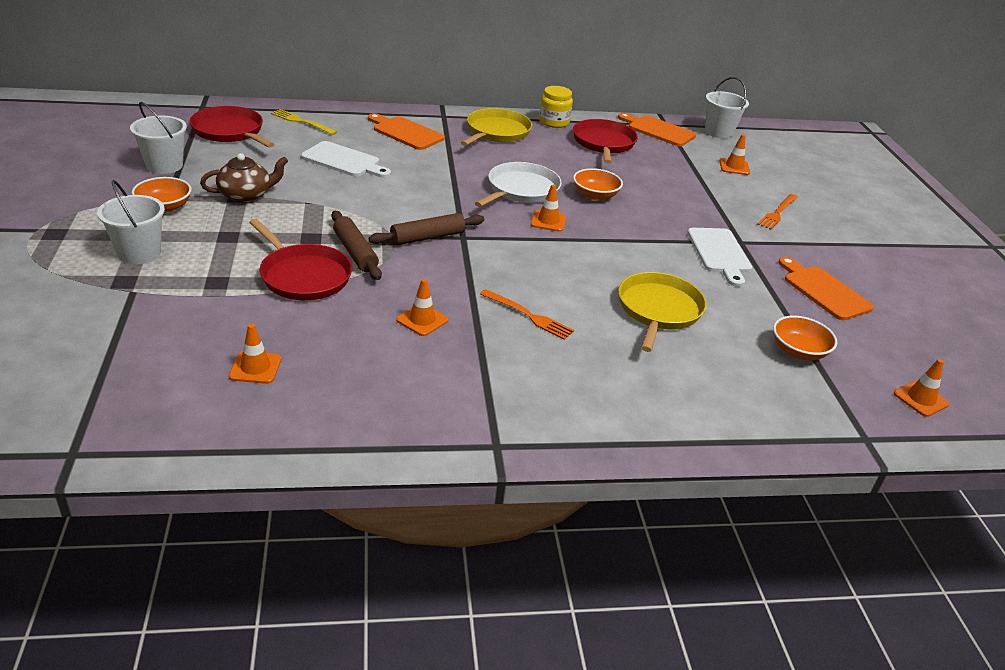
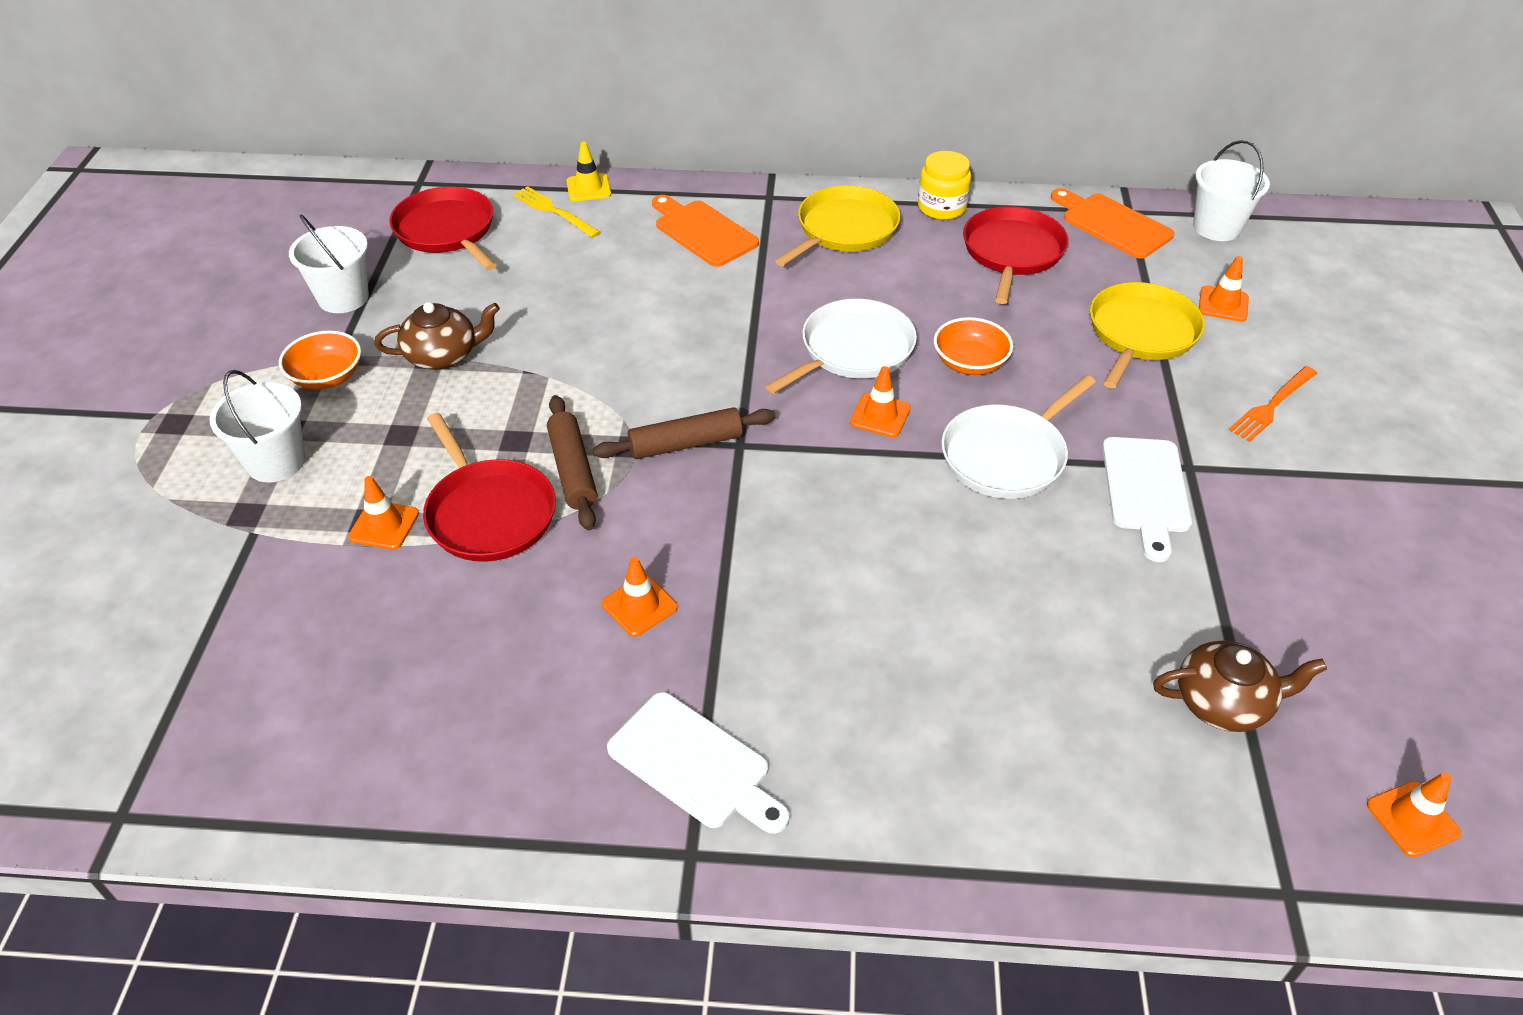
camera: 15 degrees right, 10 degrees up
(255, 368) = (385, 681): orange traffic cone -> orange traffic cone (384, 525)
(322, 110) = (588, 188): none -> yellow traffic cone
(344, 161) = (597, 289): white cutting board -> white cutting board (694, 764)
(528, 316) = (801, 606): orange fork -> none
(632, 239) = (1007, 455): none -> white pan
(658, 310) = (1010, 605): yellow pan -> yellow pan (1140, 333)
(798, 351) = (1224, 703): orange bowl -> brown teapot
(823, 291) = (1306, 578): orange cutting board -> none

